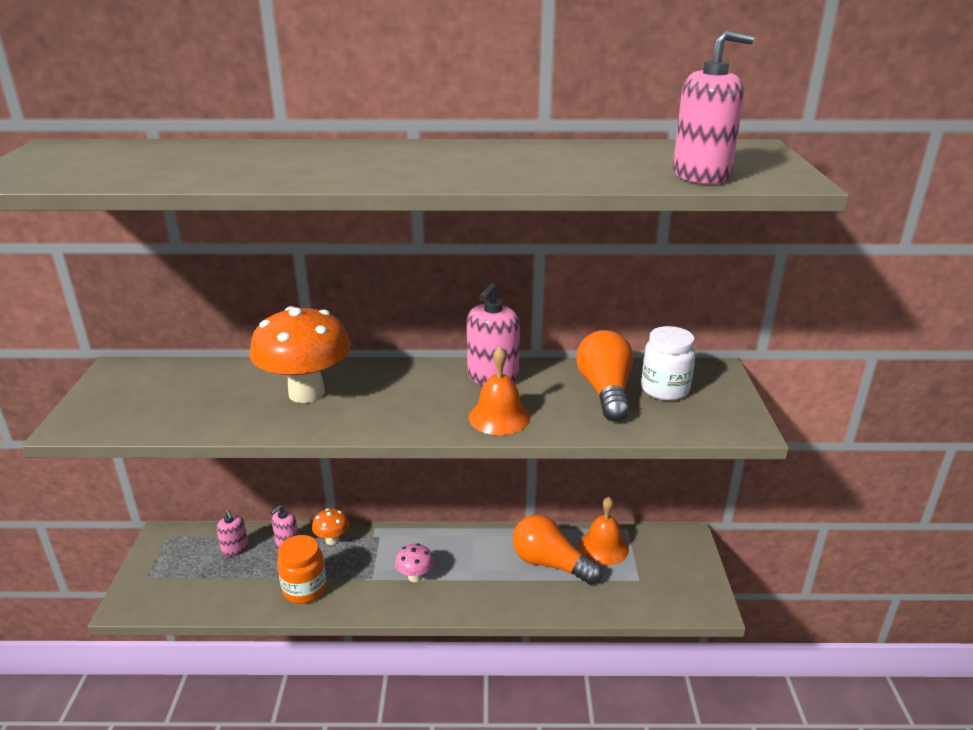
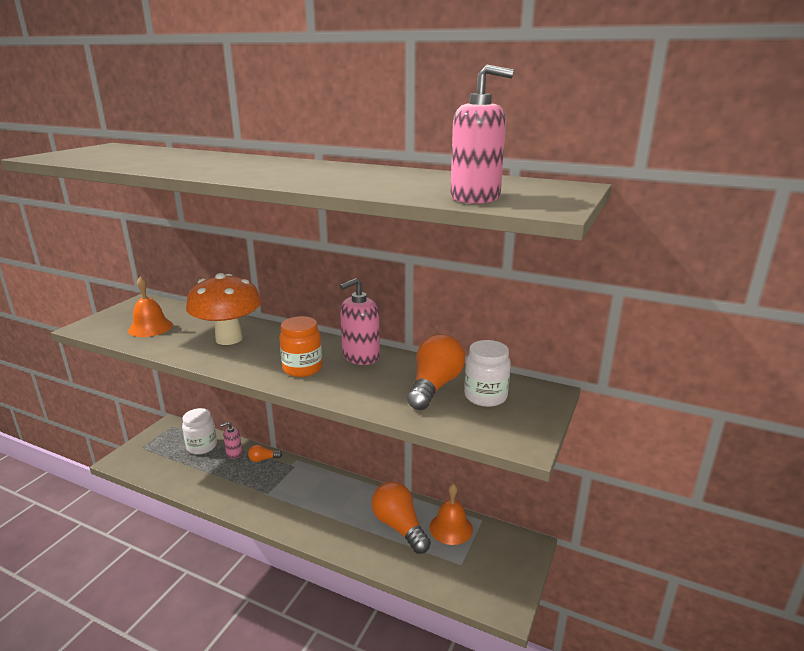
camera: 25 degrees right, 5 degrees down
(235, 549) = (202, 446): pink soap dispenser -> white jar
(304, 589) = (221, 486): orange jar -> orange jar (302, 368)
(332, 540) = (263, 459): orange mushroom -> orange light bulb
(415, 577) = (296, 502): pink mushroom -> none
(499, 417) = (335, 384): orange bell -> orange bell (150, 327)

